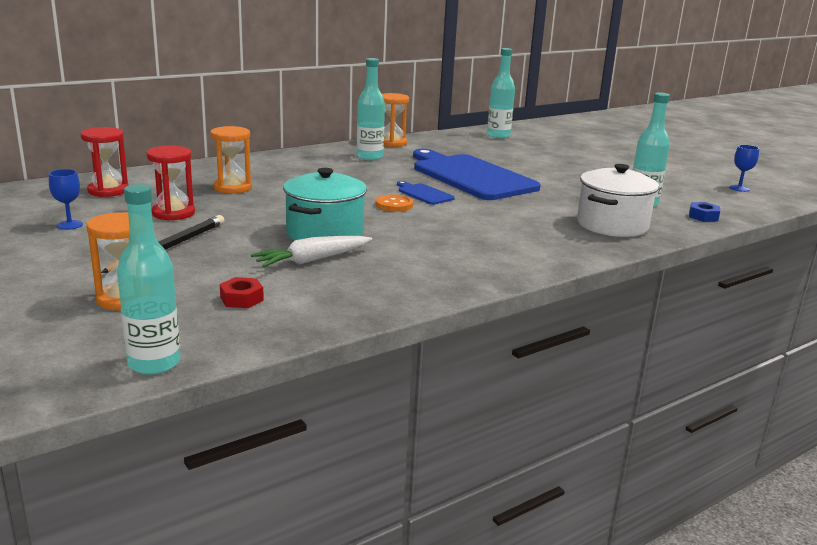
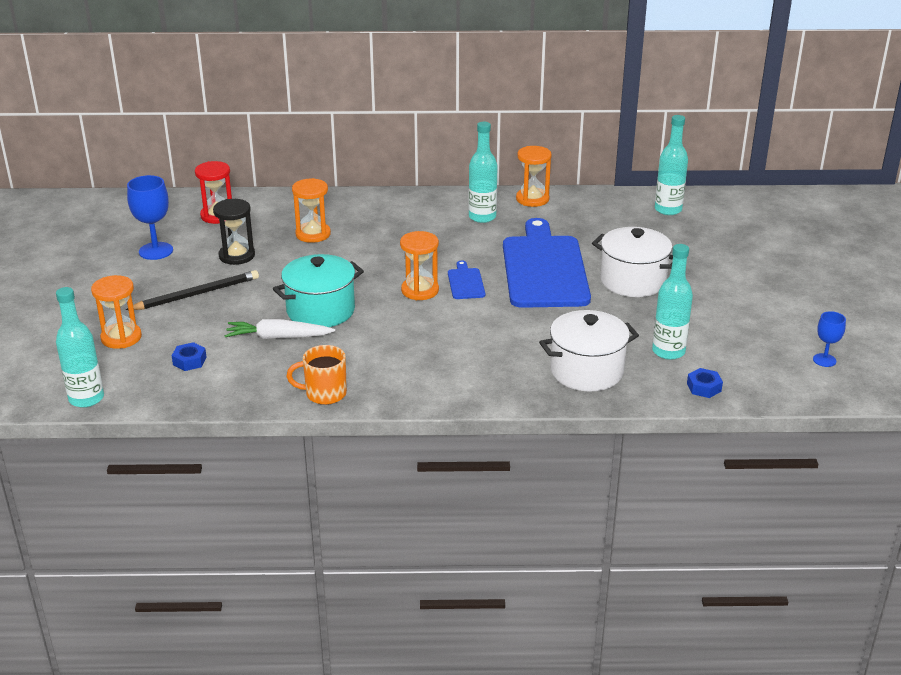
camera: 35 degrees right, 10 degrees up
(70, 225) = (156, 251): blue goblet -> blue goblet, size x1.71
(173, 213) = (237, 256): red hourglass -> black hourglass
(241, 299) = (189, 361): red nut -> blue nut
(394, 205) = (420, 290): orange button -> orange hourglass
(429, 289) = (324, 394): none -> orange mug
(545, 172) = (632, 281): none -> white pot

